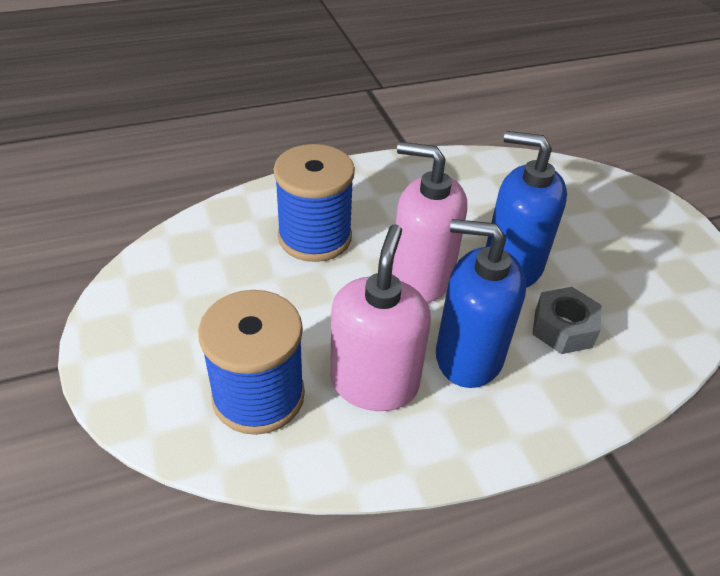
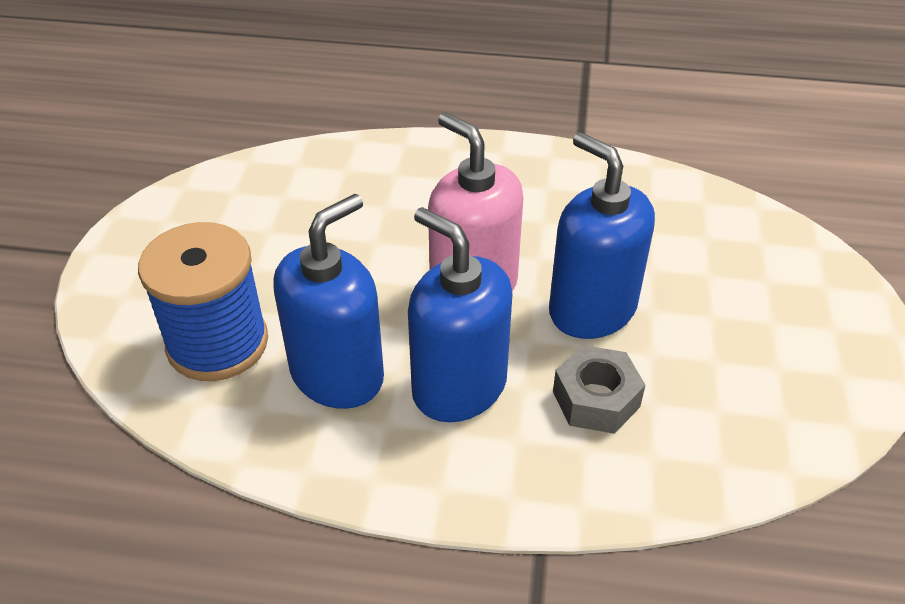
camera: 30 degrees right, 0 degrees up
(315, 237) = (393, 207): blue spool -> none
(374, 382) = (337, 374): pink soap dispenser -> blue soap dispenser

